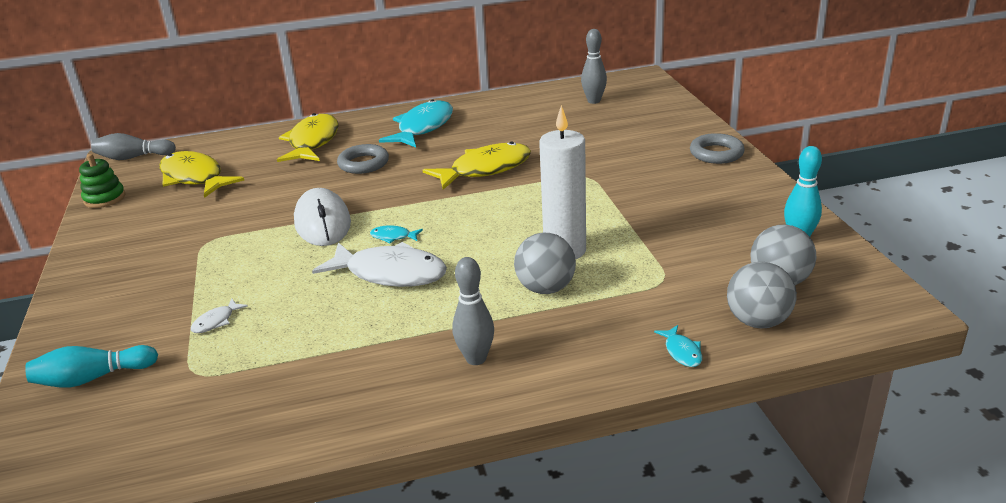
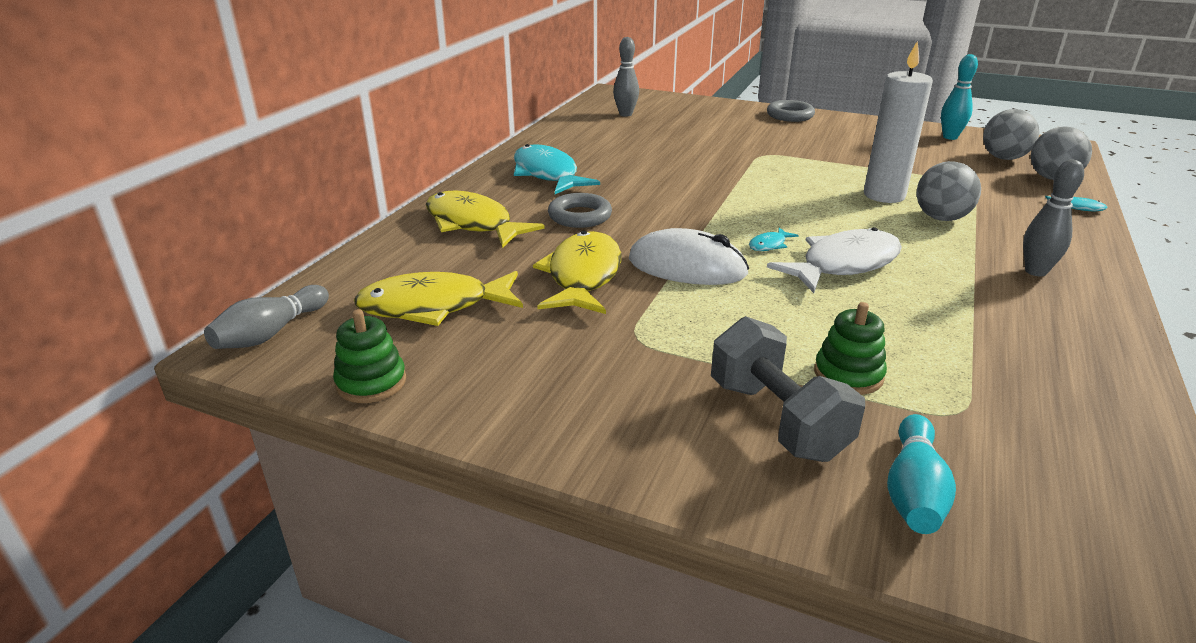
camera: 55 degrees left, 0 degrees up
(143, 314) = (777, 419): none -> grey dumbbell
(216, 321) = (848, 374): white fish -> green stacking toy
(485, 169) = (688, 178): yellow fish -> yellow fish (583, 276)

